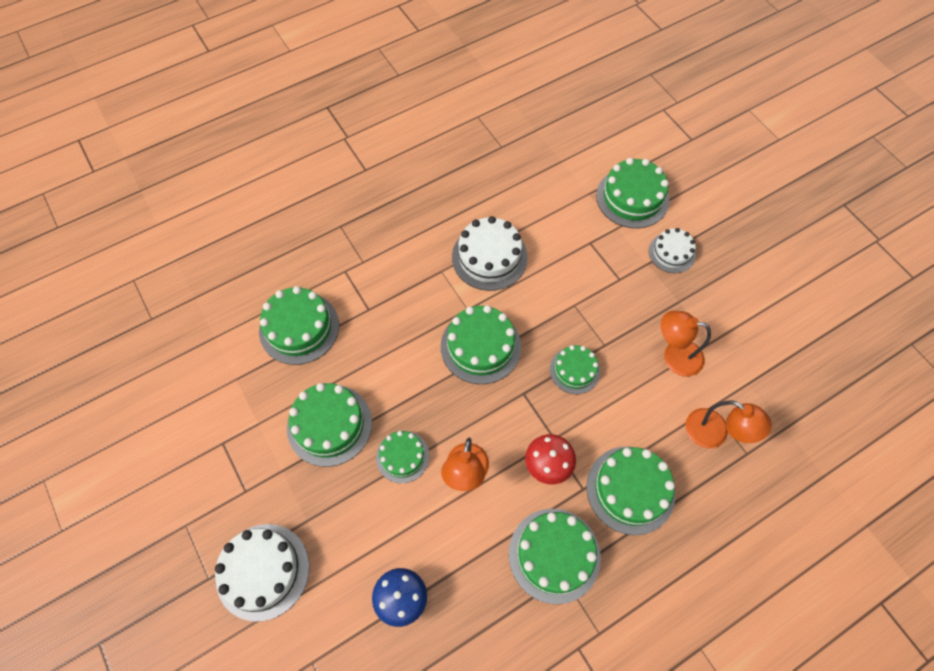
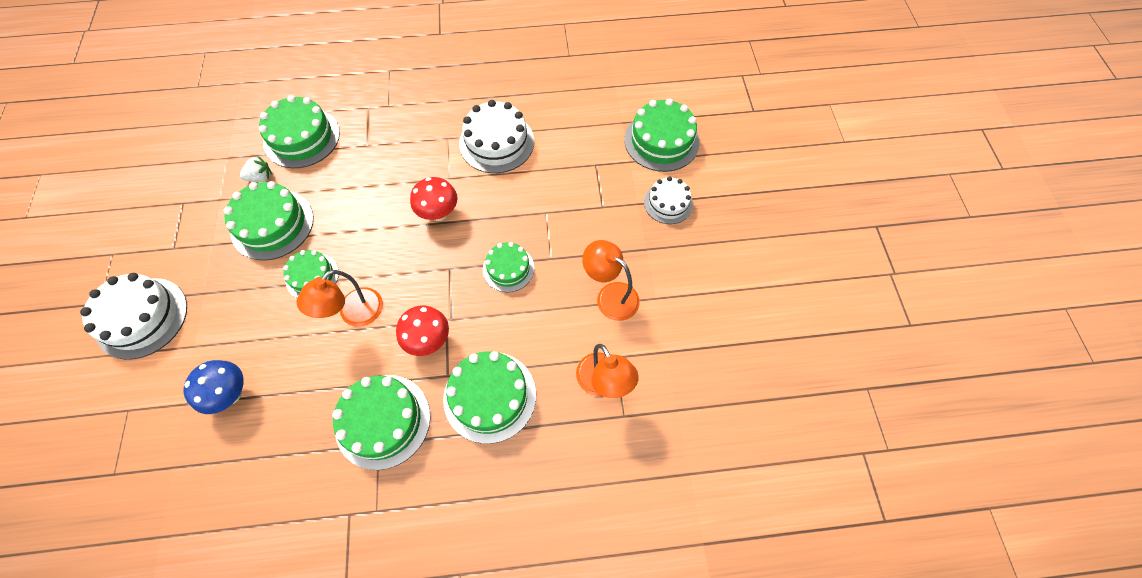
camera: 25 degrees right, 0 degrees up
(285, 384) = (261, 177): none -> white strawberry
(480, 346) = (439, 213): green cake -> red mushroom

